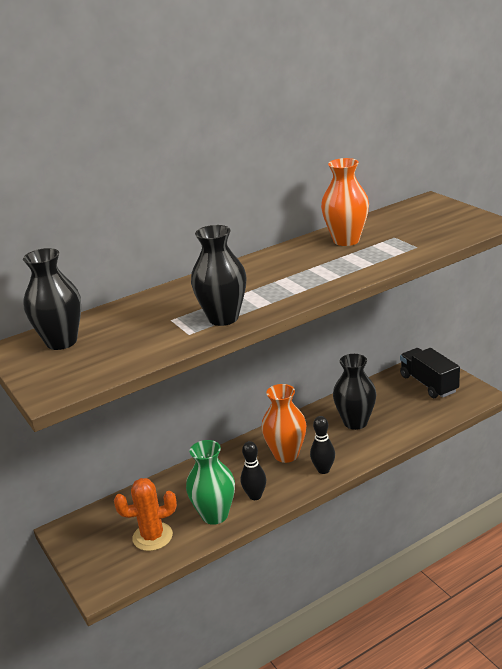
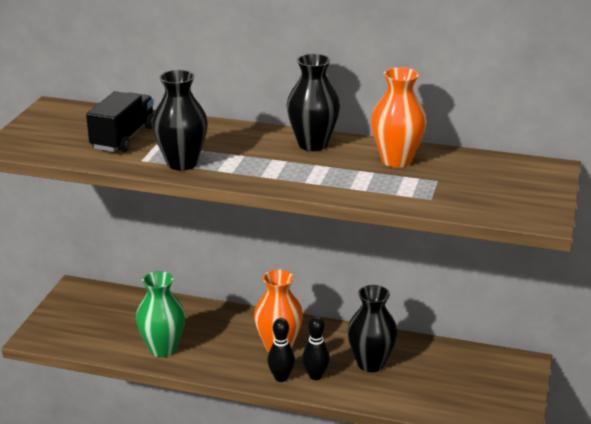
camera: 45 degrees right, 0 degrees up
(61, 342) = (78, 119): black vase -> black vase (312, 144)
(152, 537) = (108, 332): orange cactus -> none
(255, 496) = (207, 357): black bowling pin -> black bowling pin (315, 376)
(428, 384) = (490, 381): black truck -> black truck (123, 138)

